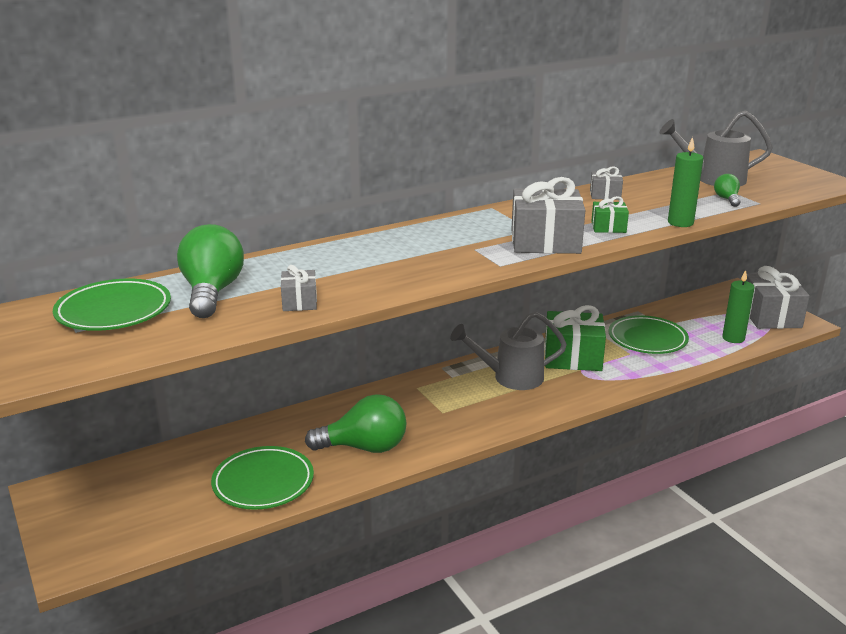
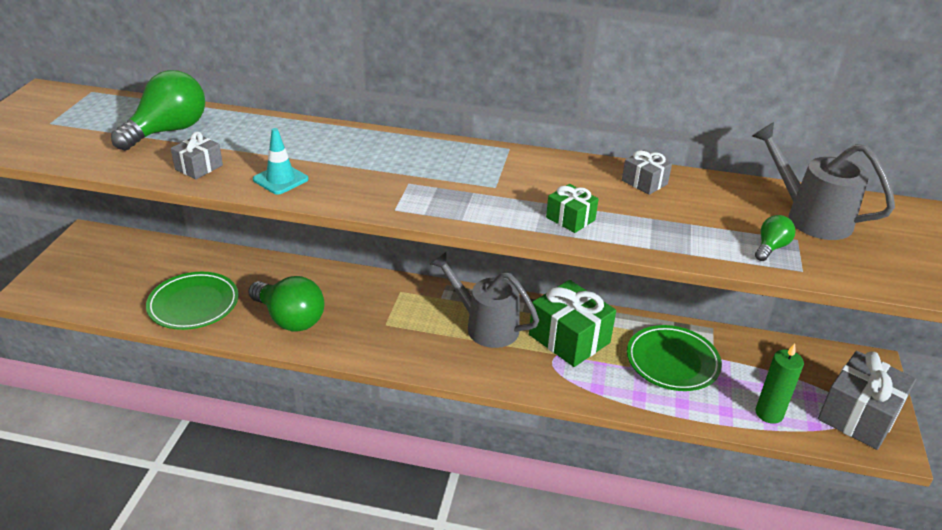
camera: 40 degrees right, 10 degrees up
(114, 311) = (94, 117): green plate -> none
(382, 283) = (280, 179): none -> turquoise traffic cone
(545, 242) = (480, 205): grey gift -> none
(680, 223) = (655, 249): green candle -> none

